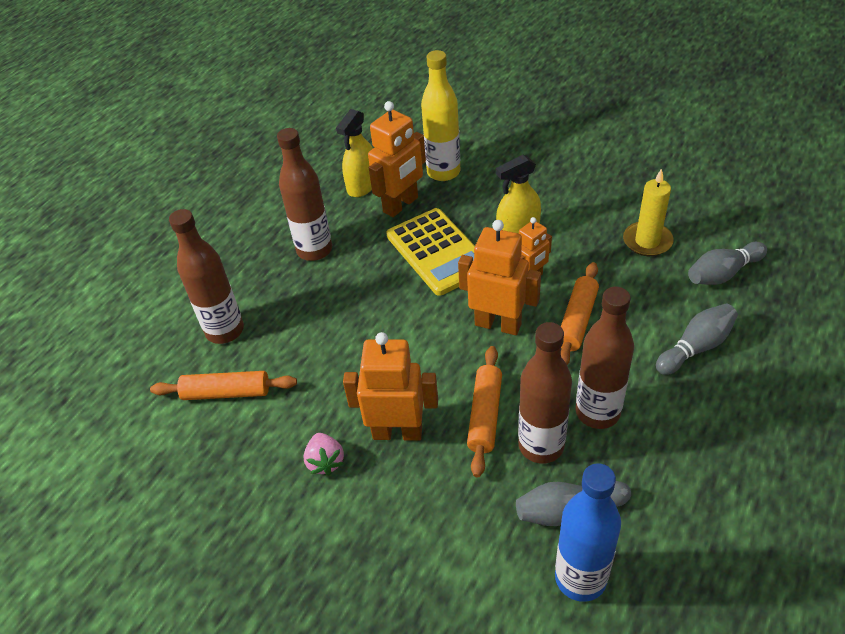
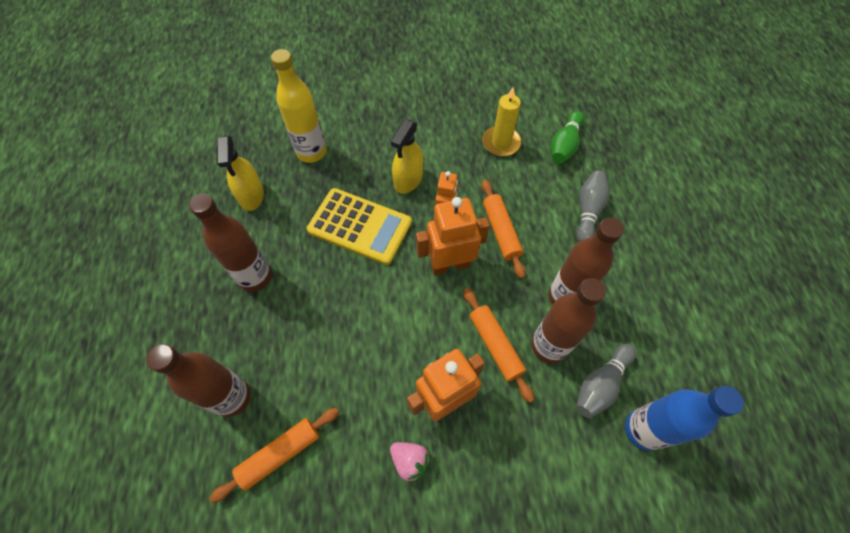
camera: 40 degrees left, 15 degrees up
(401, 205) = (298, 198): orange robot -> none
(723, 273) = (564, 145): grey bowling pin -> green bowling pin

